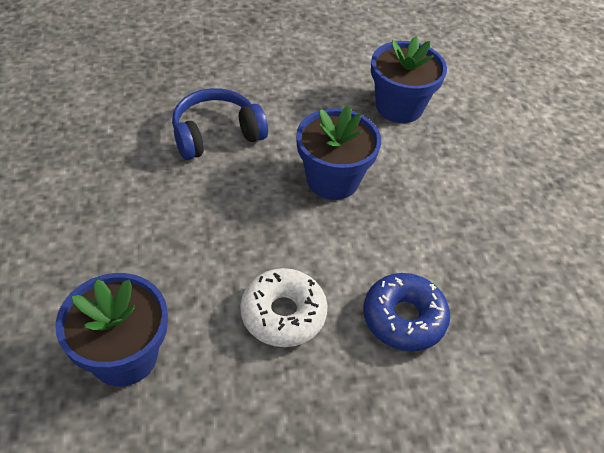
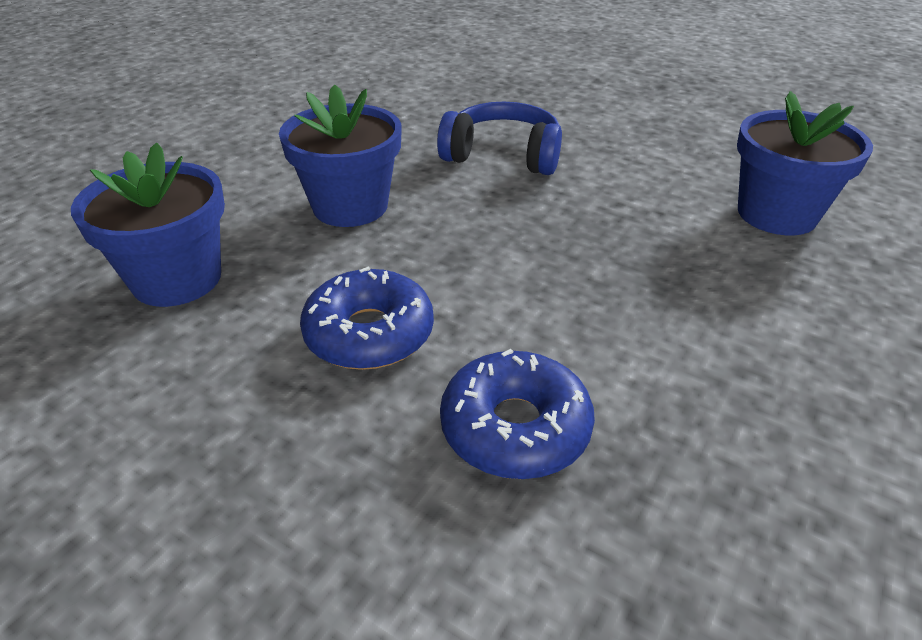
camera: 45 degrees right, 10 degrees down
(283, 314) = (369, 334): white donut -> blue donut
(332, 180) = (592, 243): blue flower pot -> blue flower pot (350, 206)

